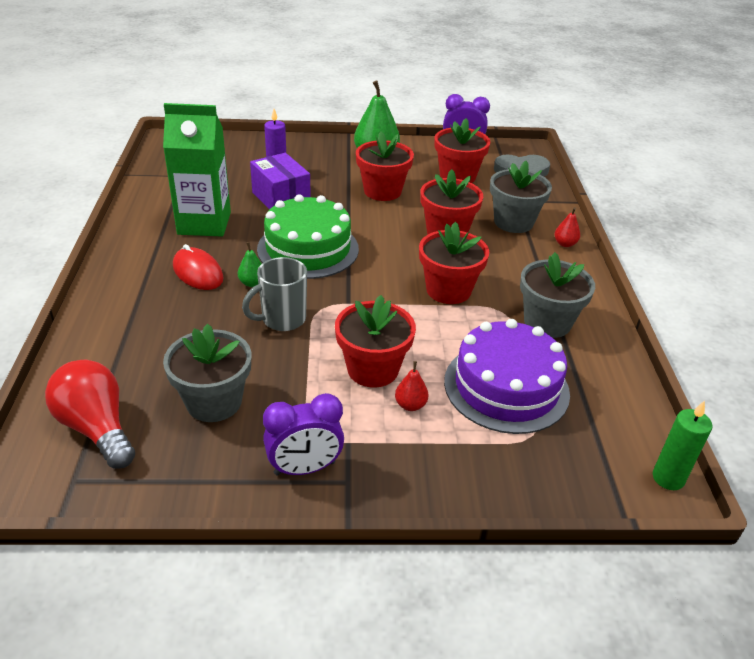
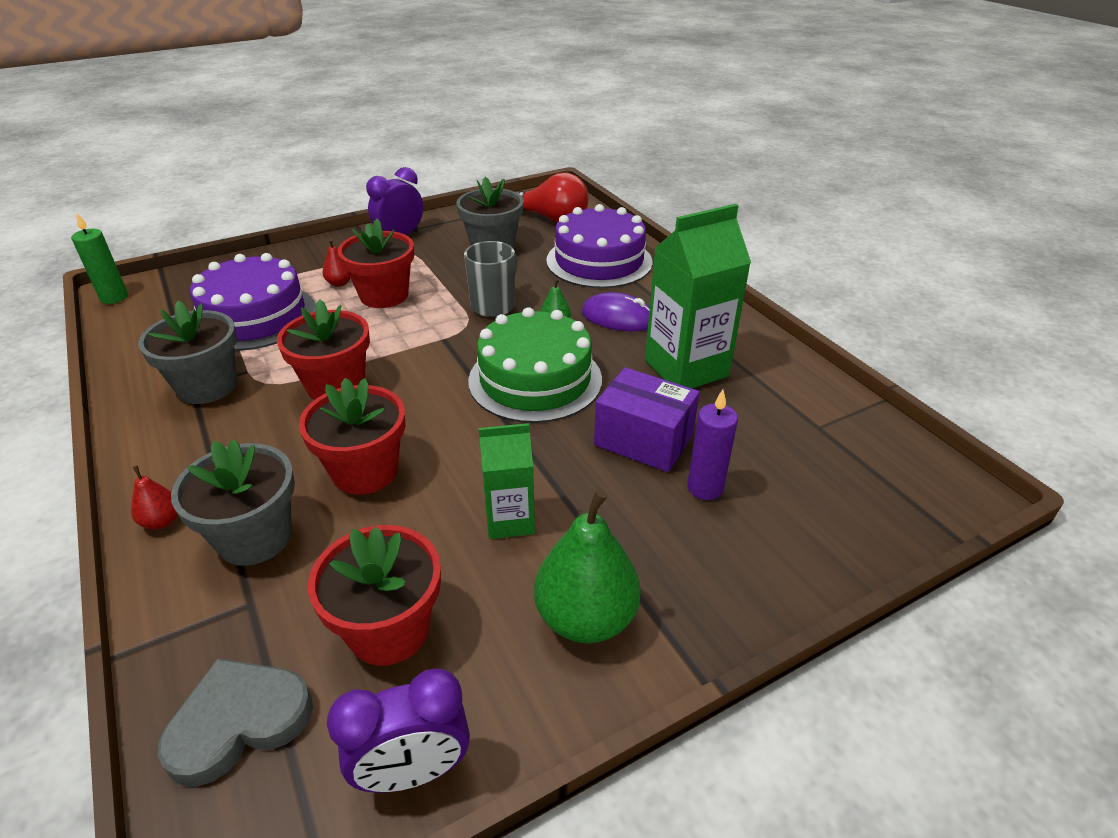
camera: 155 degrees right, 0 degrees up
(135, 336) = (599, 261): none -> purple cake
(198, 272) = (618, 318): red mouse -> purple mouse
(382, 191) = (509, 520): red flower pot -> green carton

